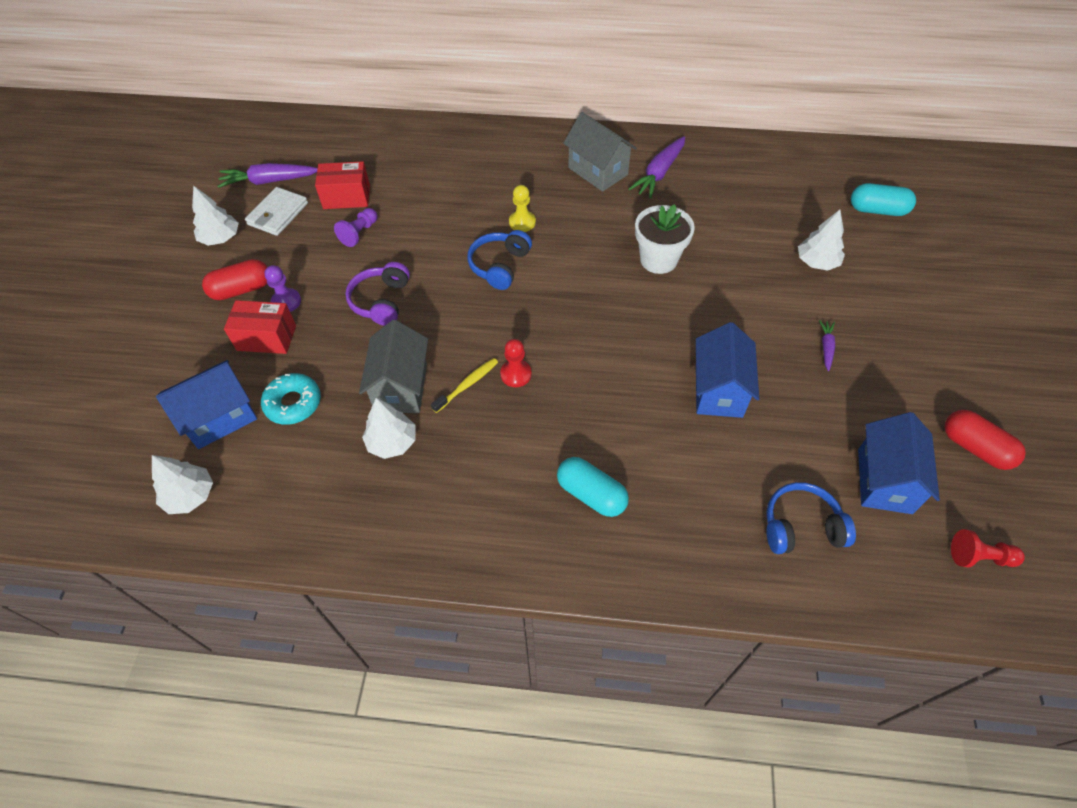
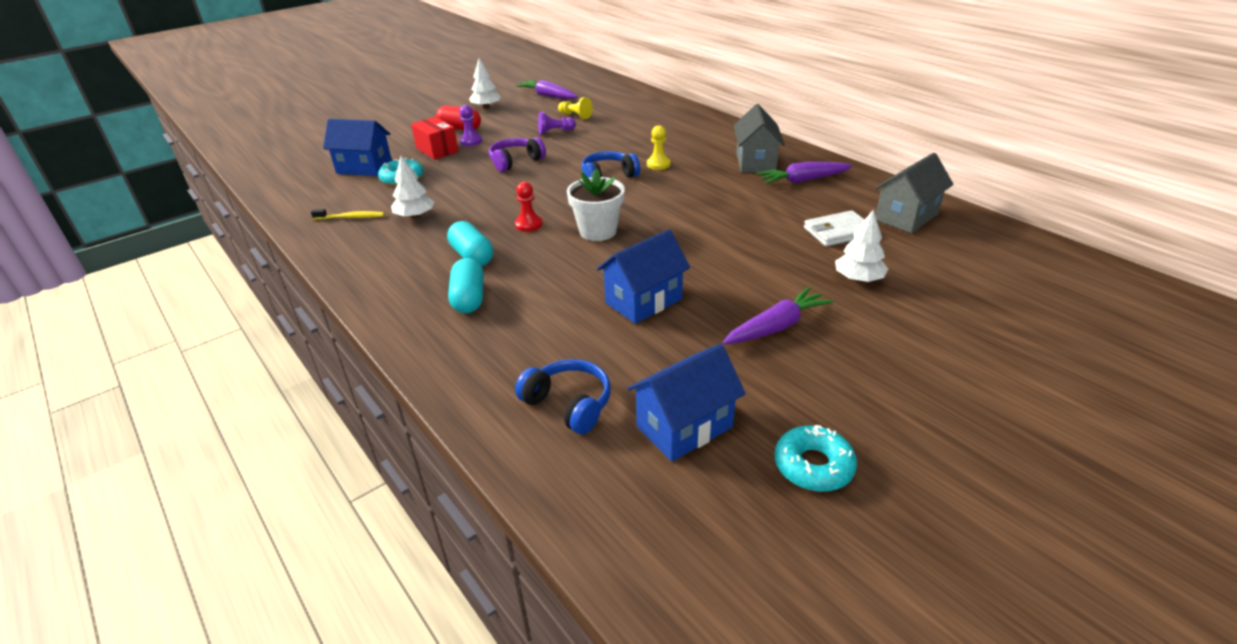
camera: 45 degrees right, 20 degrees down
(190, 495) = (302, 187): white tree -> none
(278, 214) = (529, 109): white wallet -> white wallet (838, 232)
(346, 197) = (575, 116): red box -> yellow pawn
(401, 387) = (460, 198): grey house -> grey house (906, 217)
(467, 385) = (494, 215): yellow toothbrush -> yellow toothbrush (351, 217)
(658, 260) = (721, 219): white flower pot -> white flower pot (598, 231)
(826, 347) = (776, 327): purple carrot -> purple carrot, size x1.88
(877, 210) = (982, 278): turquoise capsule -> turquoise capsule (472, 256)
(975, 447) = (813, 466): red capsule -> turquoise donut
(979, 557) = (684, 532): red pawn -> none

